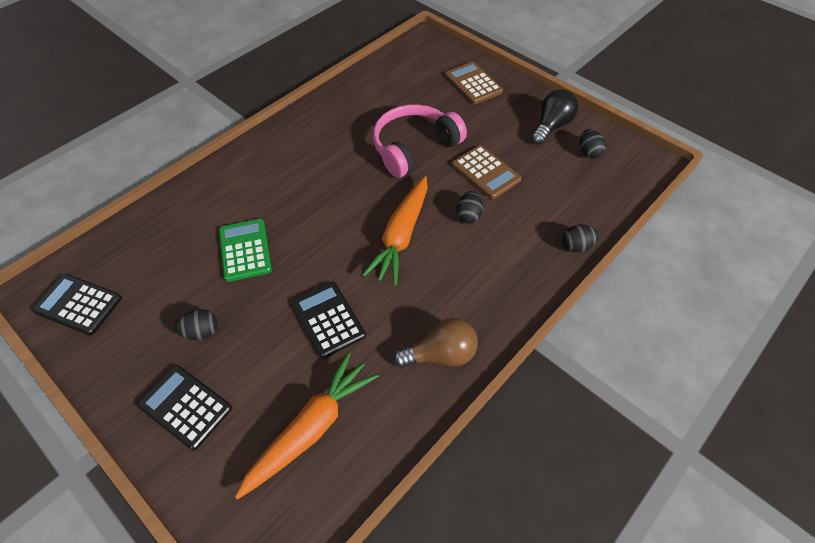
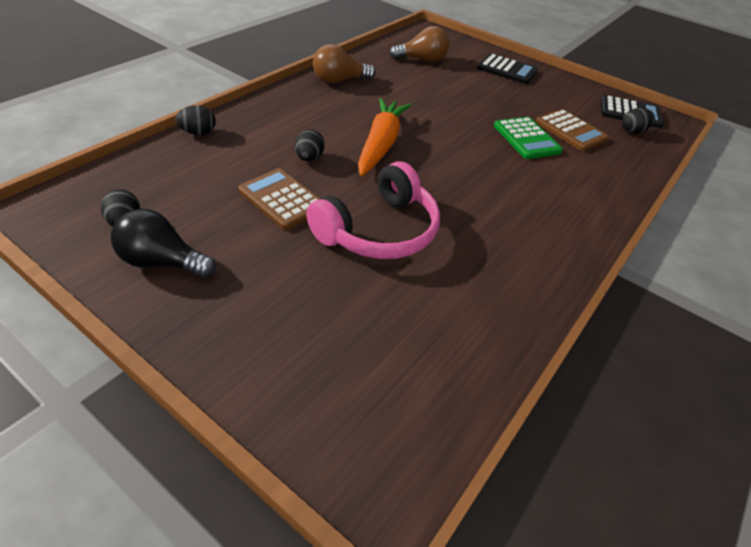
camera: 170 degrees right, 10 degrees down
(201, 332) = (523, 97): black egg -> black egg (632, 131)
(311, 428) = (422, 60): orange carrot -> brown light bulb
(328, 319) = (430, 99): black calculator -> none
(473, 83) = (279, 348): brown calculator -> brown calculator (570, 131)
(551, 126) = (162, 262): black light bulb -> black light bulb turned 75 degrees clockwise

